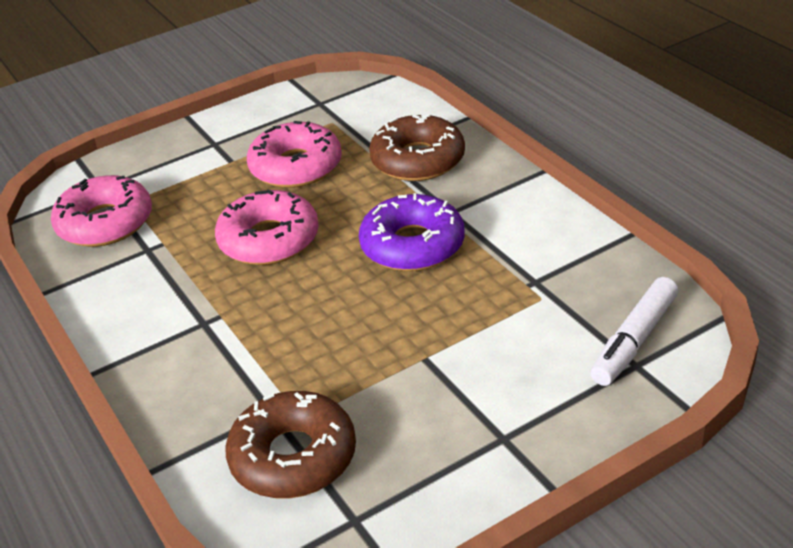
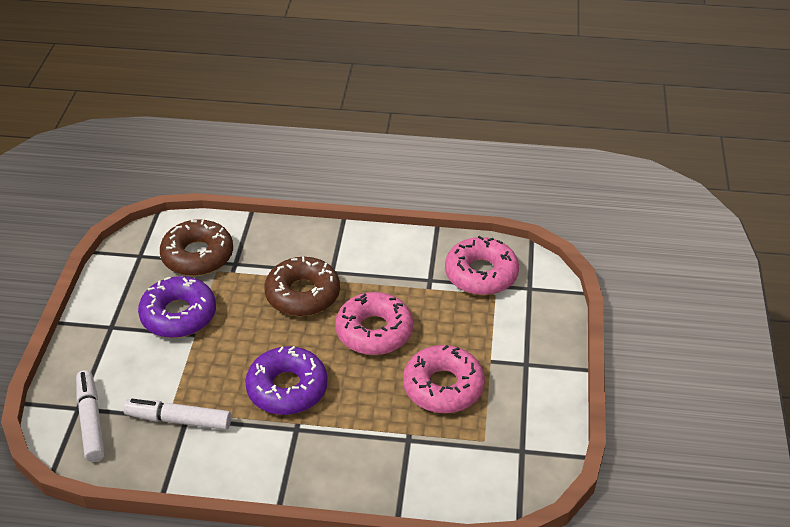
camera: 125 degrees right, 5 degrees up
(413, 392) = (178, 315): none -> purple donut
(418, 160) = (374, 452): brown donut -> brown donut (303, 294)
(544, 283) = (178, 420): none -> white marker

